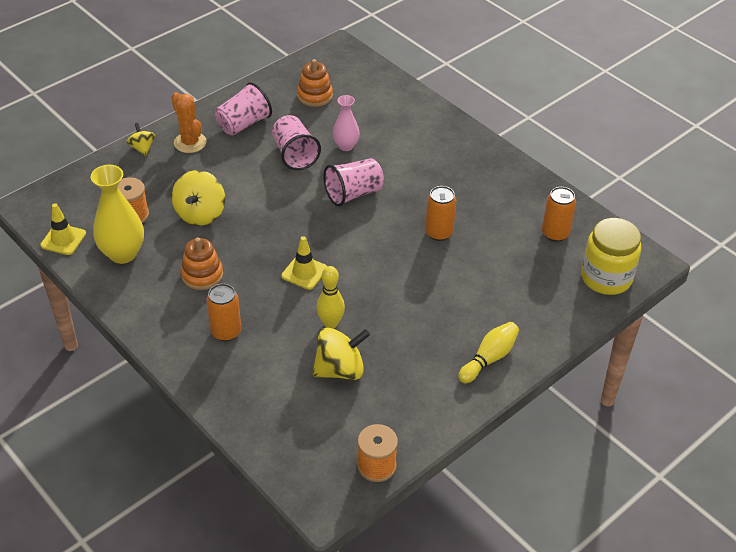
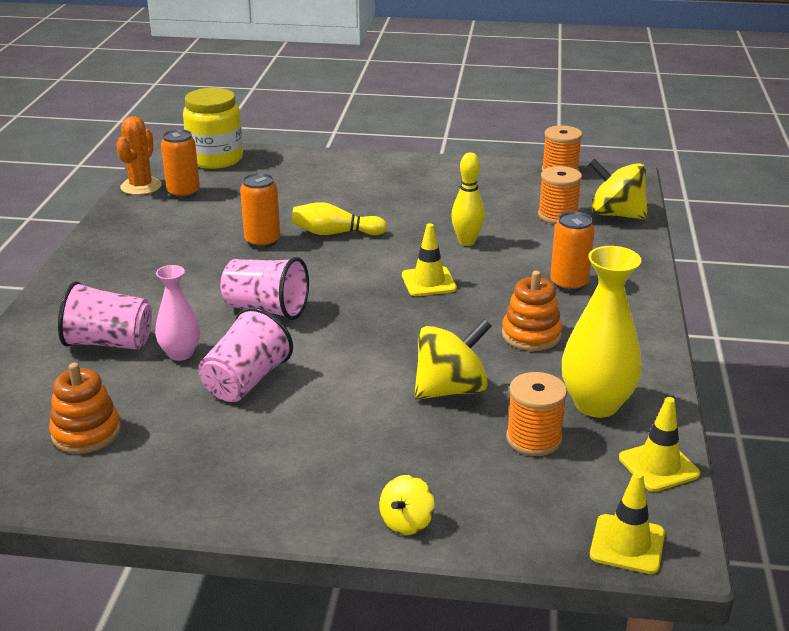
camera: 130 degrees left, 15 degrees down
(47, 195) = (627, 544): none -> yellow traffic cone
(190, 142) = (334, 483): orange cactus -> orange cactus (141, 186)
(243, 124) = (230, 459): pink cup -> pink cup (109, 343)
(310, 400) = (557, 215): none -> orange spool
(340, 369) = (506, 217): yellow spinning top -> yellow spinning top (616, 214)
(489, 358) = (386, 170): yellow bowling pin -> yellow bowling pin (335, 233)

